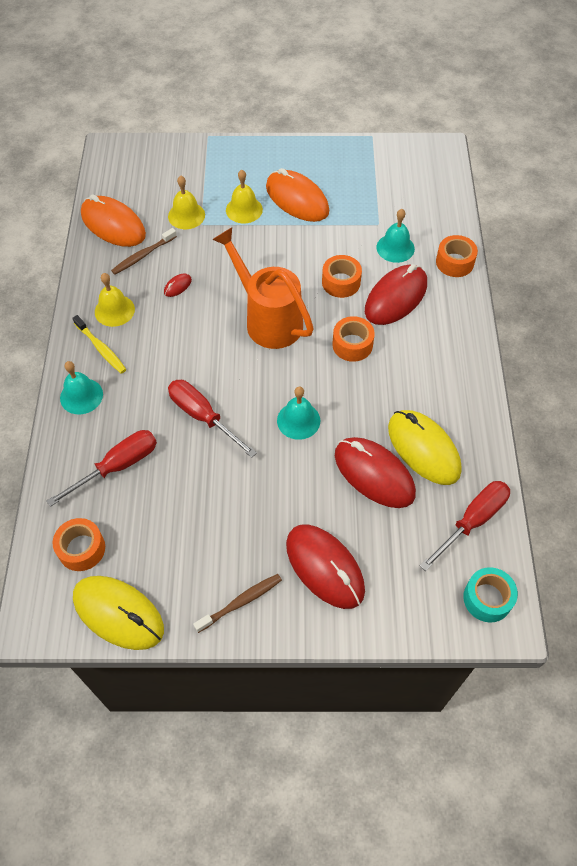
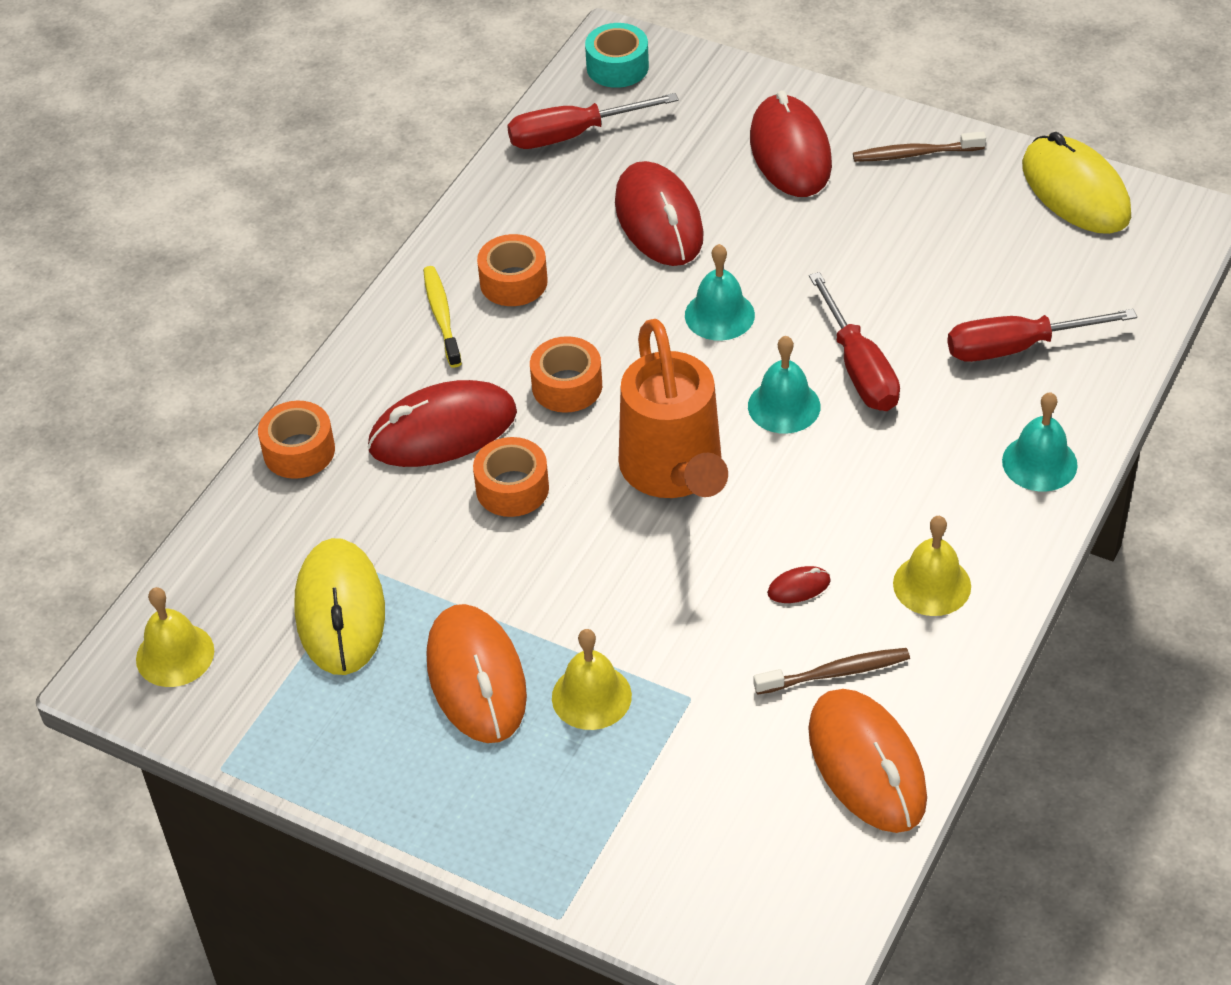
camera: 150 degrees left, 10 degrees down
(81, 549) = (1102, 270): orange tape -> orange tape (513, 282)
(101, 348) = (980, 526): yellow toothbrush -> yellow toothbrush (441, 316)
(186, 215) = (710, 728): yellow bell -> yellow bell (175, 655)
(395, 248) = (374, 513): turquoise bell -> turquoise bell (784, 406)
(423, 449) = (570, 224): yellow mouse -> yellow mouse (340, 611)

